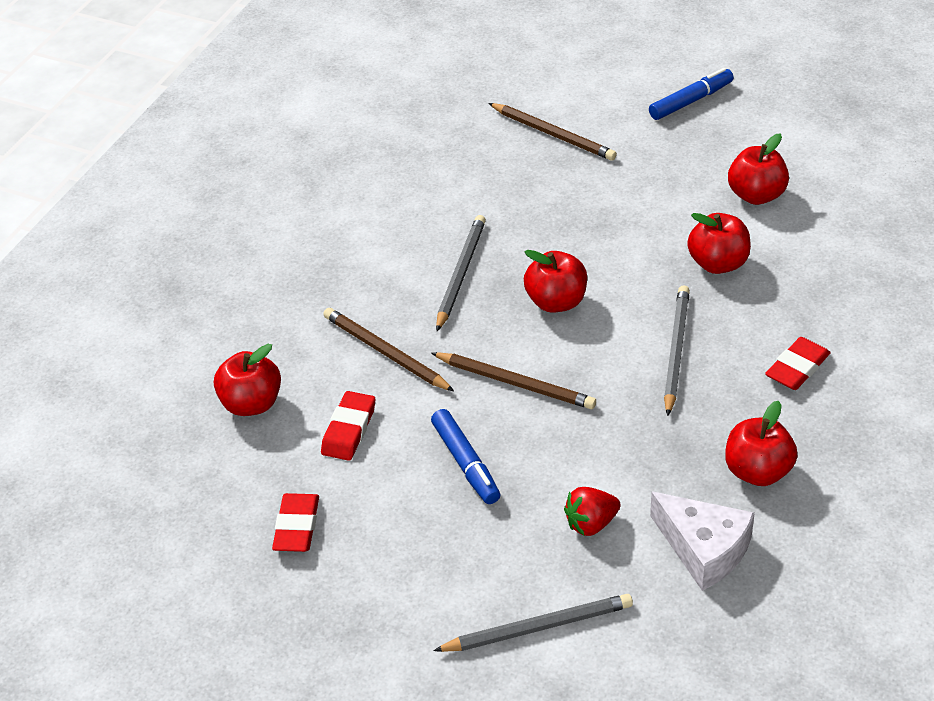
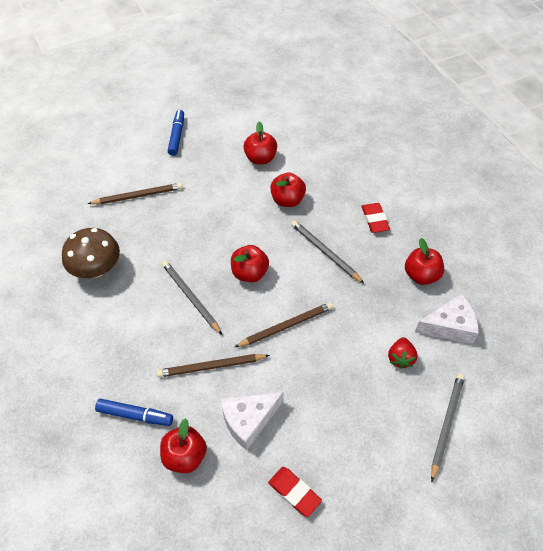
camera: 55 degrees left, 10 degrees up
(349, 430) = (249, 420): red eraser -> white cheese
(410, 174) = (96, 269): none -> brown mushroom
(466, 463) = (319, 383): blue marker -> blue marker (135, 415)

